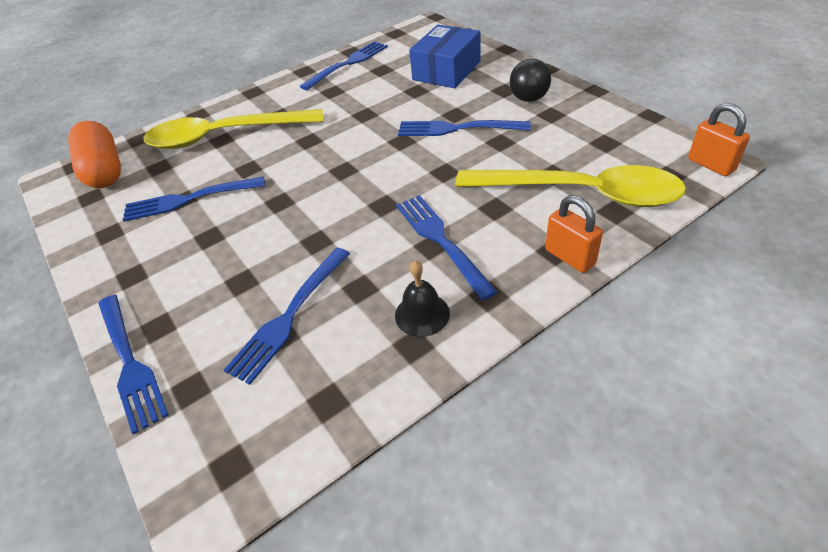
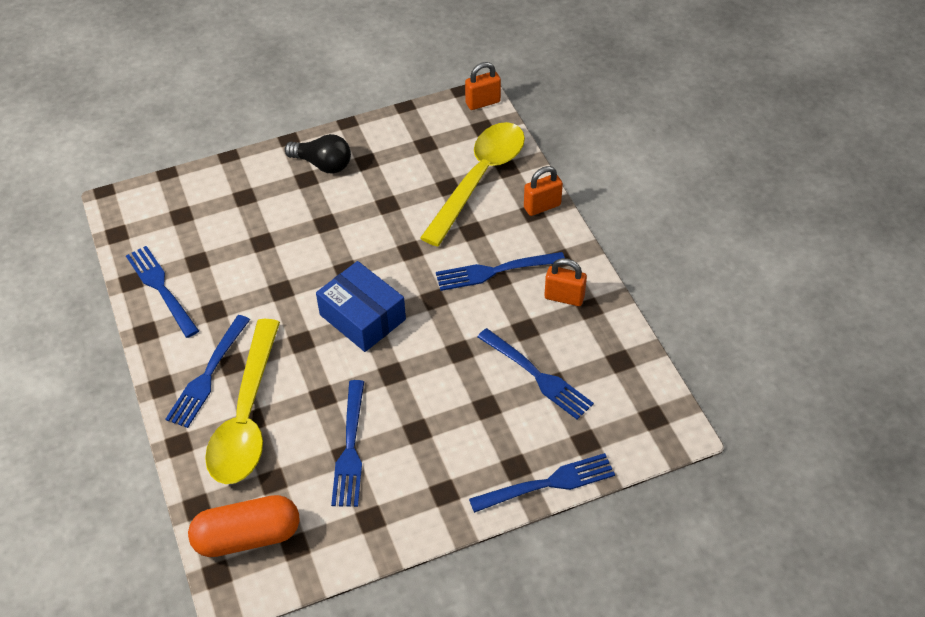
camera: 80 degrees left, 5 degrees up
(422, 314) = (564, 297): black bell -> orange padlock
(446, 70) = (240, 210): blue box -> blue box (362, 317)
(457, 129) = (350, 227): blue fork -> blue fork (208, 375)

